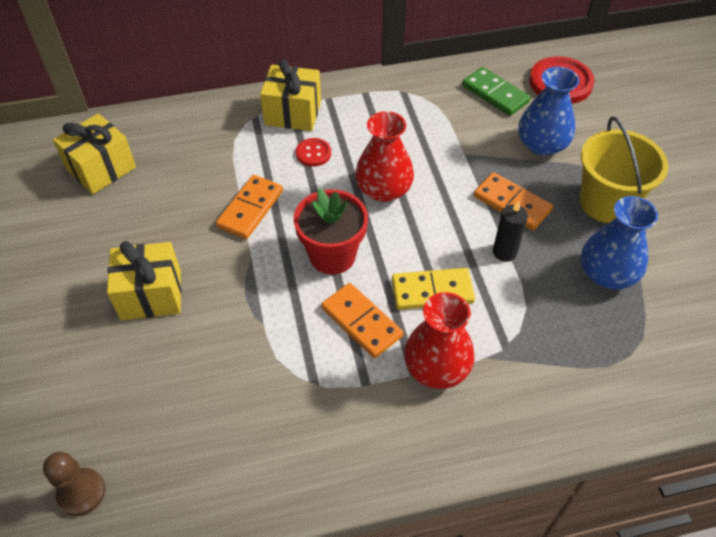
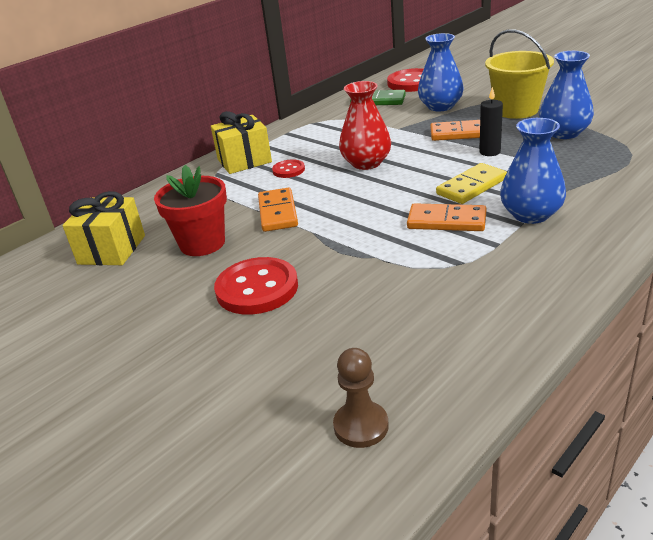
camera: 30 degrees left, 20 degrees down
(151, 295) = (257, 288): yellow gift -> red button
(332, 255) = (376, 204): red flower pot -> red flower pot (202, 243)
(436, 368) = (531, 214): red vase -> blue vase

